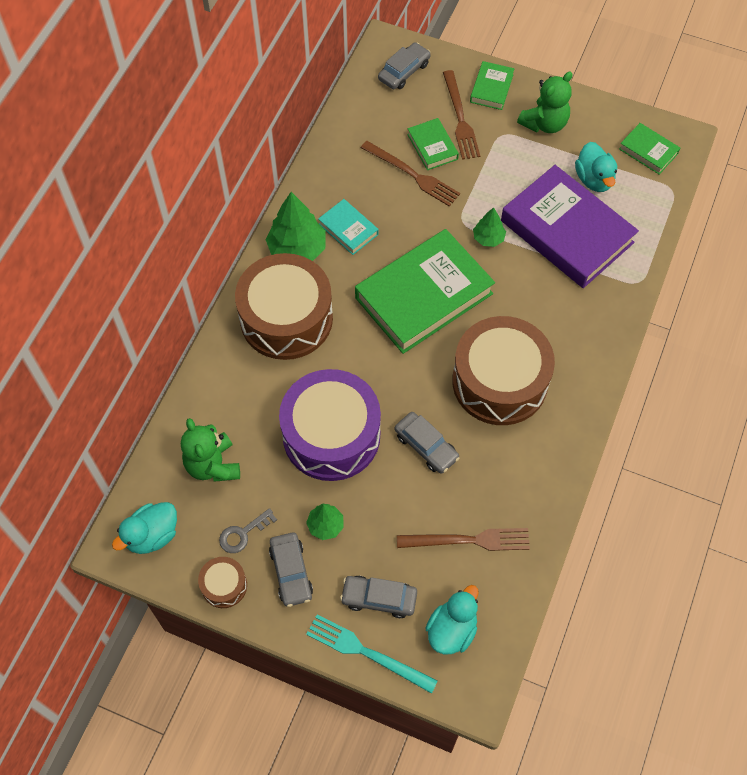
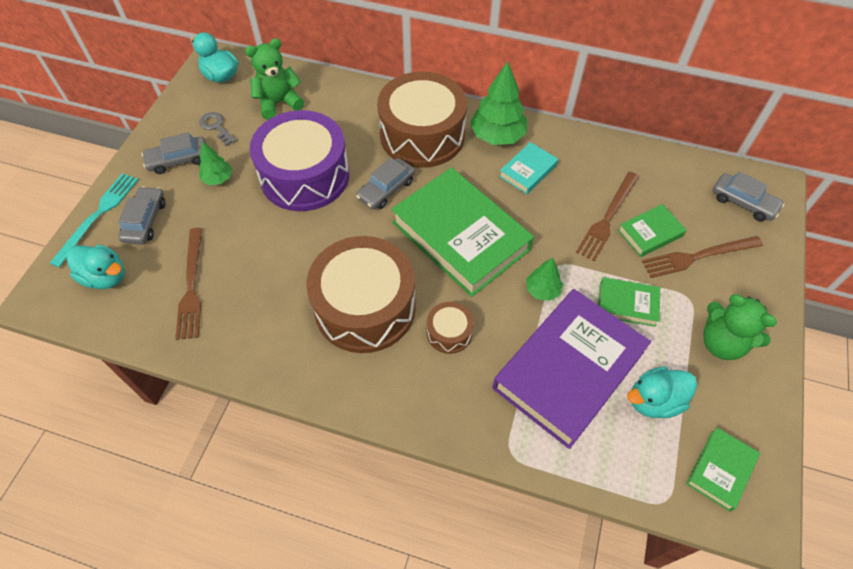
camera: 85 degrees right, 5 degrees down
(224, 585) = (173, 120): brown drum -> brown drum (449, 332)
(426, 446) = (292, 247): grey car -> grey car (386, 189)
(491, 88) = (753, 285): green book -> green book (627, 304)

